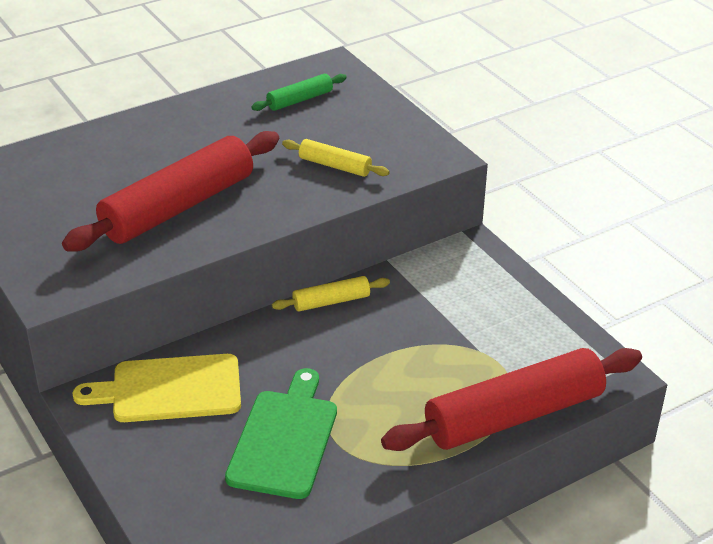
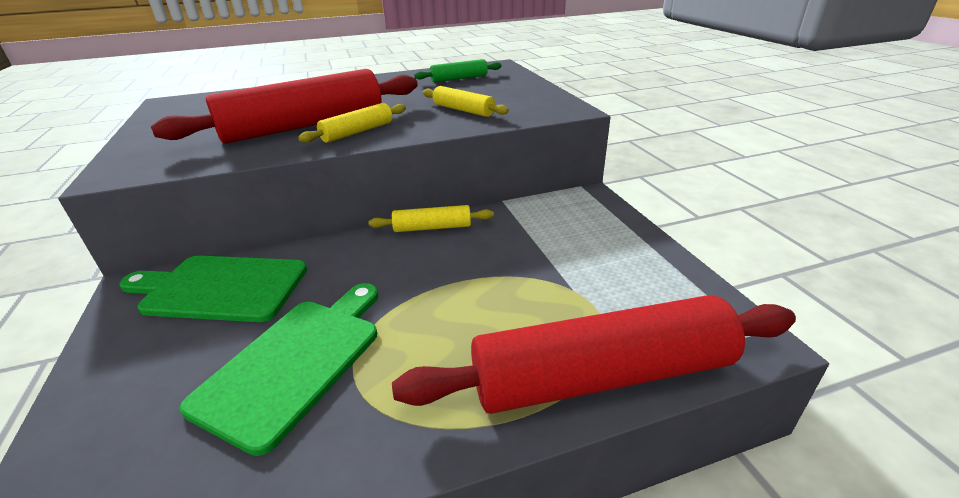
camera: 15 degrees right, 5 degrees down
(169, 389) = (220, 288): yellow cutting board -> green cutting board
(243, 212) = (357, 132): none -> yellow rolling pin

